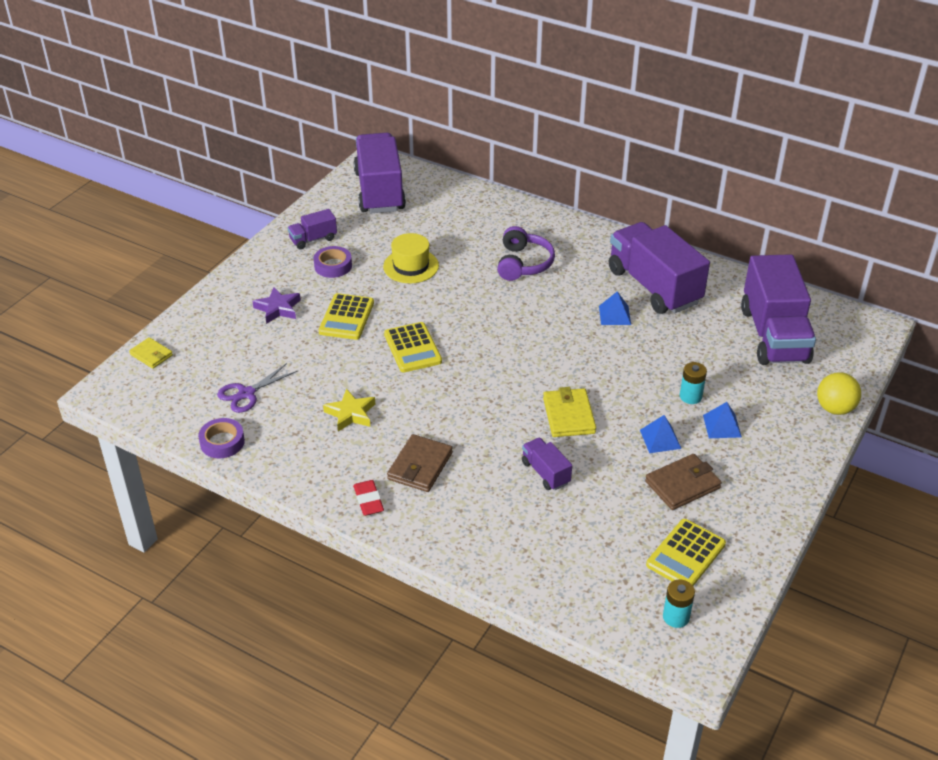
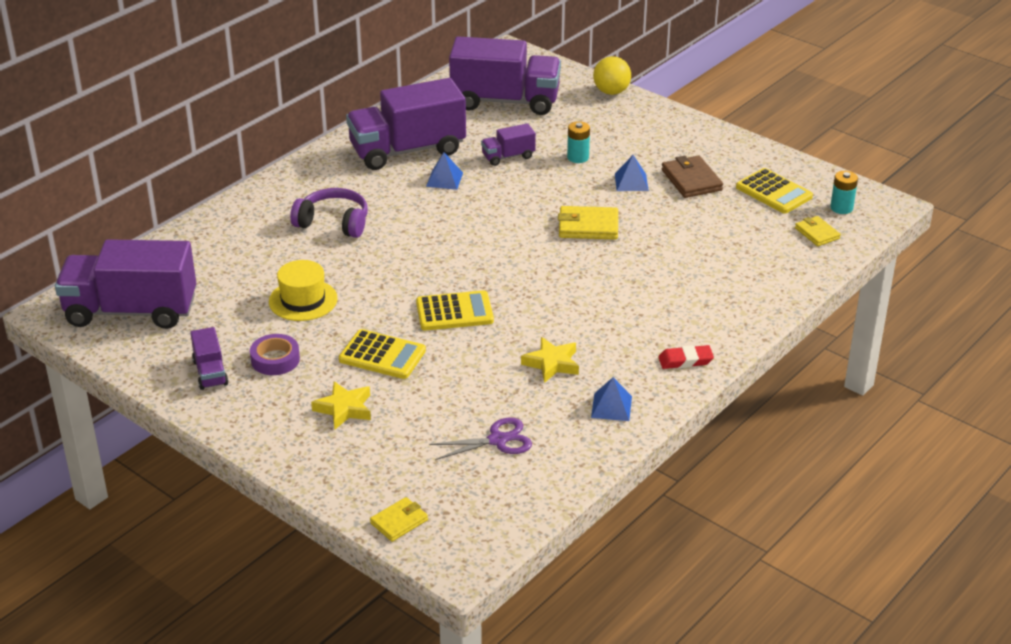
camera: 80 degrees left, 5 degrees down
(222, 442) = (577, 462): purple tape -> none
(246, 393) = (497, 440): purple scissors -> purple scissors turned 75 degrees counterclockwise
(278, 308) = (344, 409): purple star -> yellow star
(420, 466) = (642, 323): brown wallet -> none
(545, 473) = (664, 250): purple truck -> purple truck (508, 156)
(615, 595) = (817, 233): none -> yellow wallet
(722, 426) = (621, 148): blue pyramid -> blue pyramid (611, 407)

